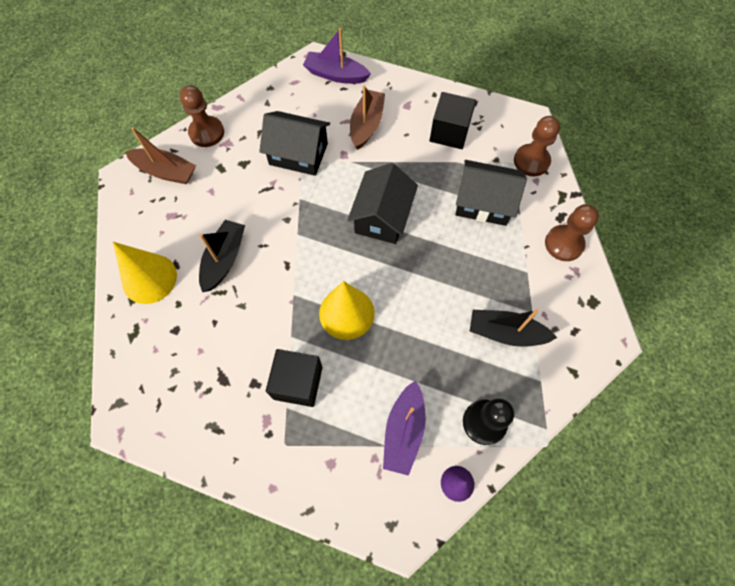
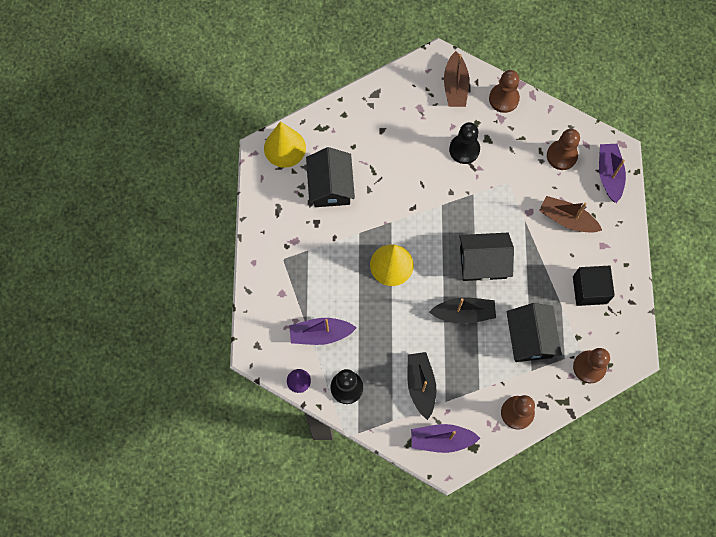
camera: 70 degrees right, 5 degrees up
(149, 278) = (364, 118): yellow cone -> yellow cone (284, 148)
(224, 259) = (399, 162): black boat -> black boat (464, 313)
(244, 189) = (464, 149): none -> black pawn
(296, 105) = (561, 156): none -> brown pawn
(298, 154) = (514, 177): black house -> black house (330, 186)
(298, 383) = (327, 251): black cube -> none
(366, 125) = (567, 219): brown boat -> brown boat turned 150 degrees counterclockwise
(577, 333) = (441, 440): none -> purple boat

